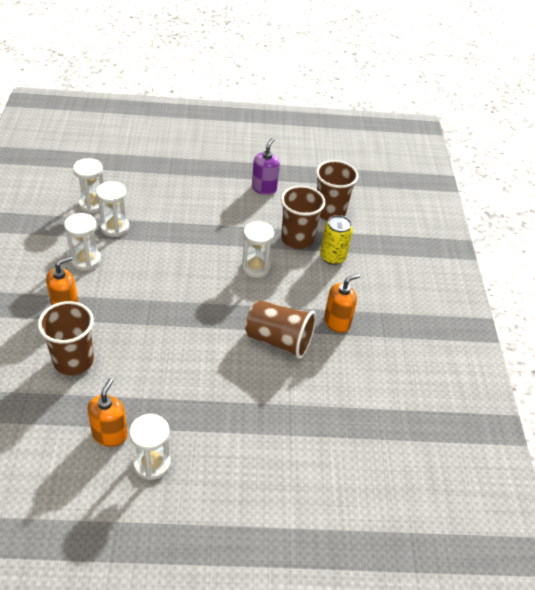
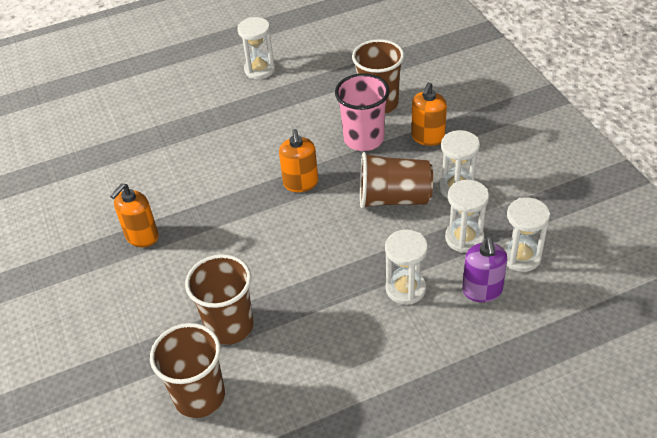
camera: 165 degrees right, 0 degrees up
(110, 434) = (305, 73): orange soap dispenser -> orange soap dispenser (301, 183)
(116, 330) = (363, 139): none -> pink cup
(255, 267) = (264, 261): white hourglass -> white hourglass (405, 289)
(264, 188) = (318, 395): purple soap dispenser -> purple soap dispenser (482, 291)
(279, 340) = (199, 193): brown cup -> brown cup (394, 198)
(332, 257) = (171, 319): yellow can -> none

